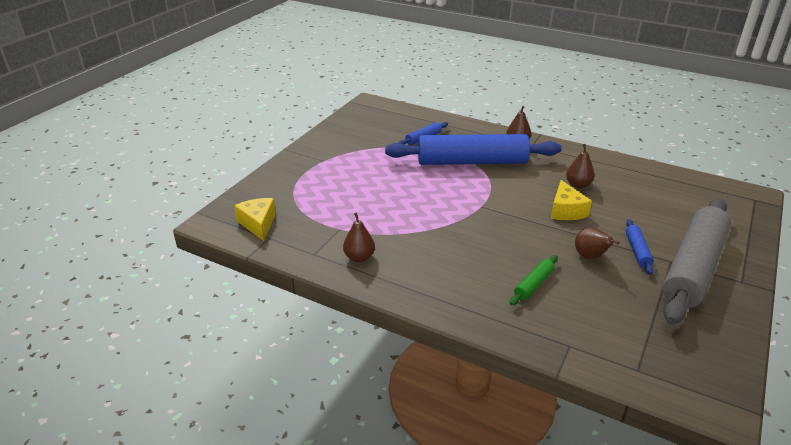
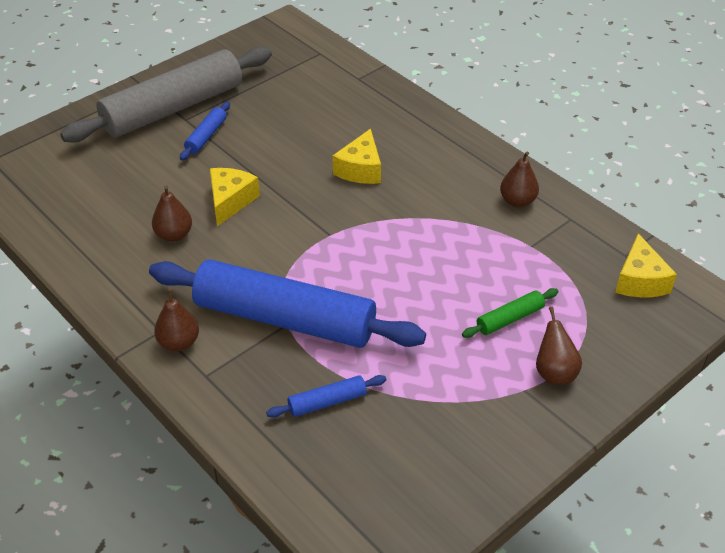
camera: 160 degrees left, 10 degrees up
(495, 253) = (360, 169): none -> yellow cheese
(533, 284) = (346, 130): green rolling pin -> green rolling pin (510, 319)
(590, 256) = (262, 142): brown pear -> brown pear (554, 372)

